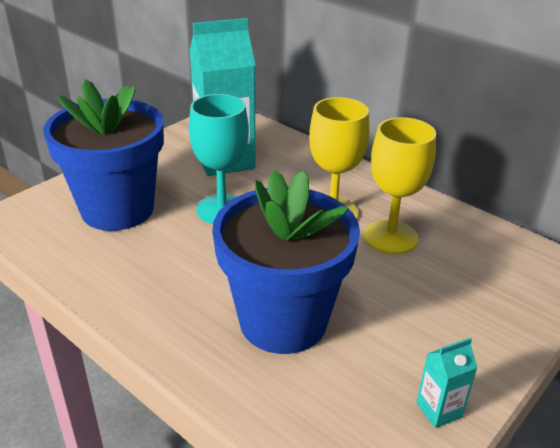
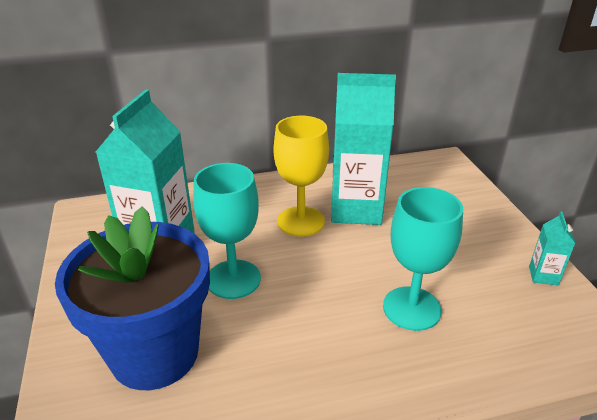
camera: 55 degrees left, 0 degrees up
(283, 321) = (411, 308): blue flower pot -> turquoise goblet
(390, 237) = (356, 209): yellow goblet -> turquoise carton

